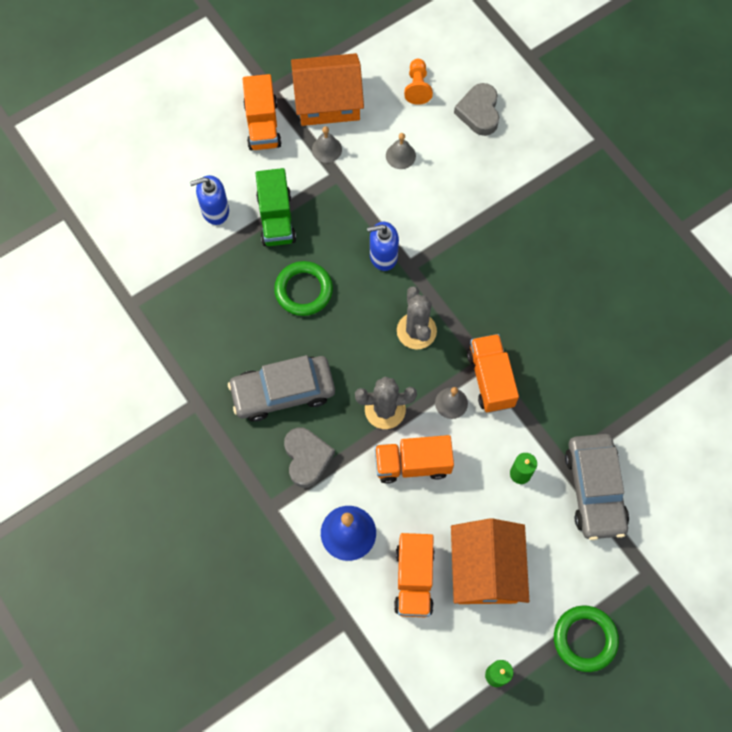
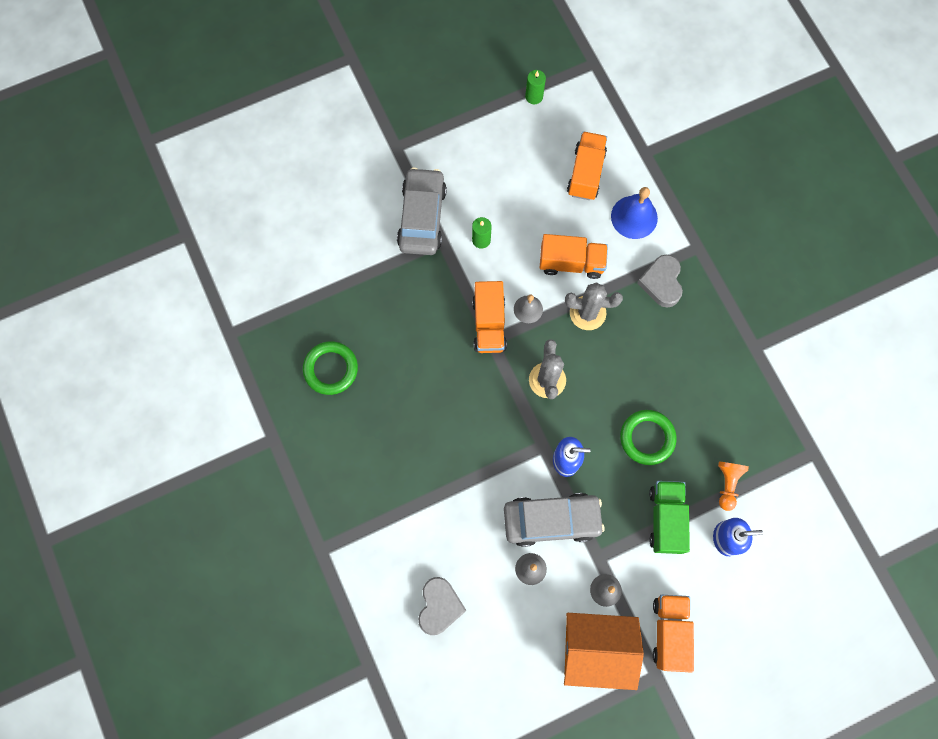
camera: 170 degrees left, 5 degrees up
(283, 392) = (676, 344): grey car -> grey car (551, 520)
(417, 87) = (498, 650): orange pawn -> orange pawn (727, 484)
(485, 569) = (526, 171): orange house -> none
(585, 639) = (460, 110): green ring -> green ring (331, 369)

